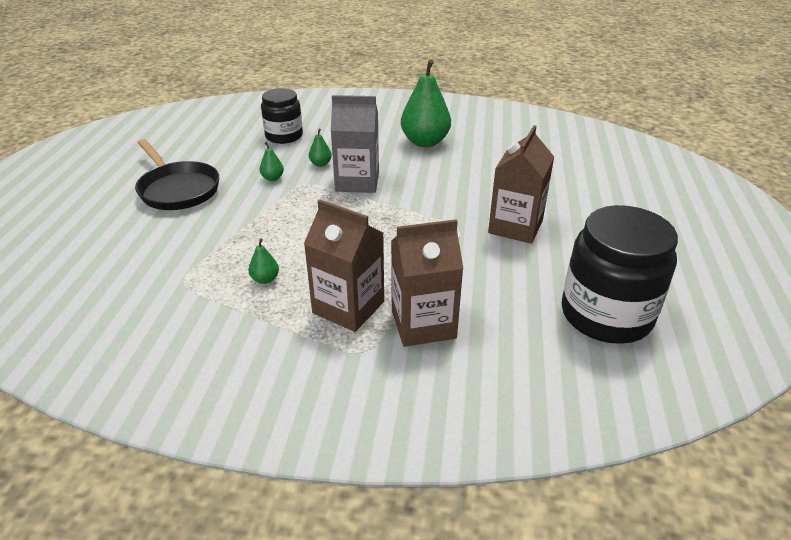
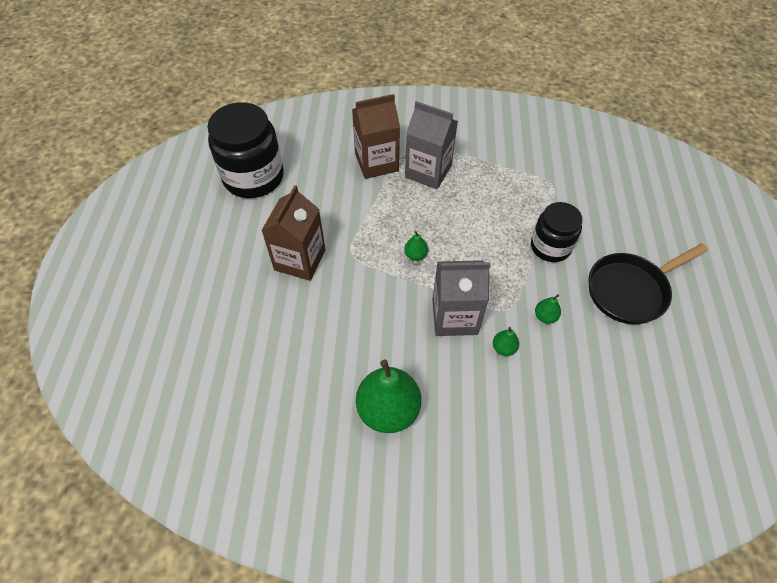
camera: 175 degrees right, 20 degrees up
(178, 189) = (630, 290): black pan -> black pan turned 75 degrees counterclockwise
(265, 279) = (494, 190): green pear -> green pear (415, 255)
(284, 136) = (571, 410): black jar -> black jar (550, 246)
(348, 307) = (428, 171): brown carton -> grey carton

